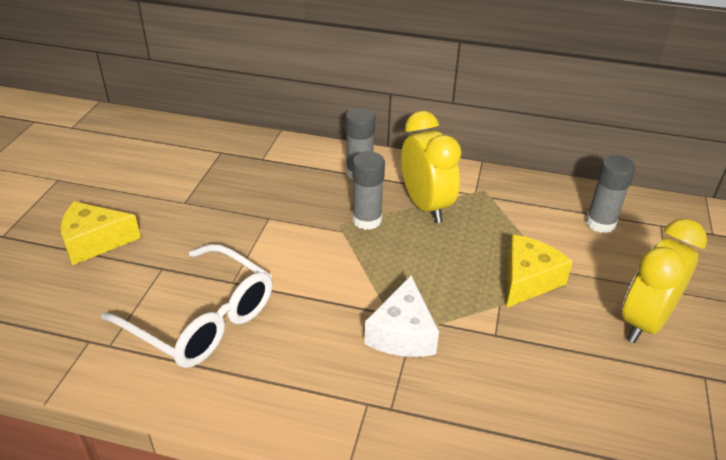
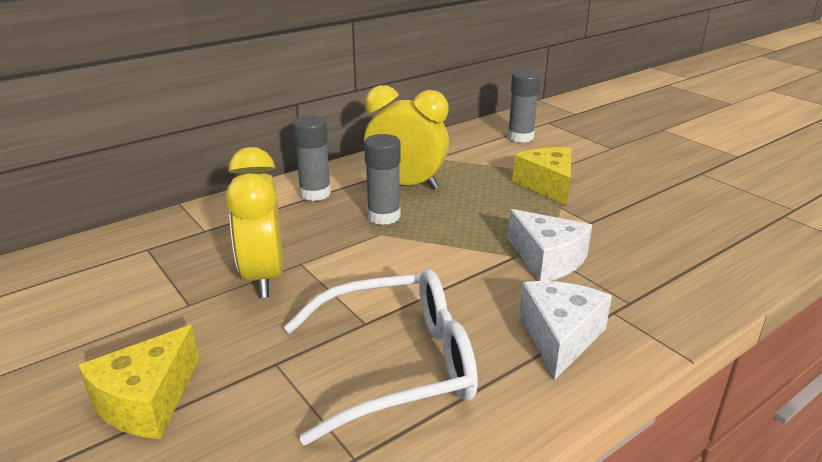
camera: 50 degrees left, 10 degrees down
(303, 385) = (559, 337): none -> white cheese
(644, 322) = (634, 167): yellow clock -> yellow clock (264, 276)

